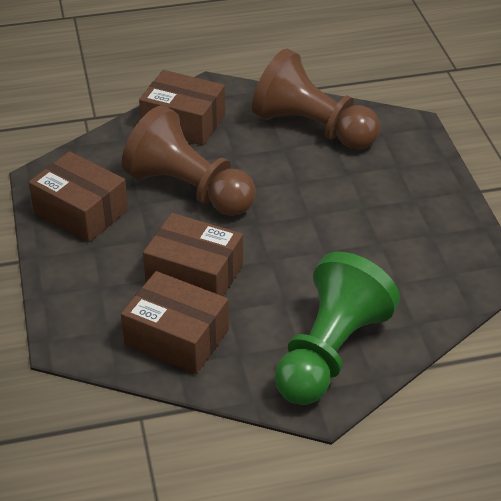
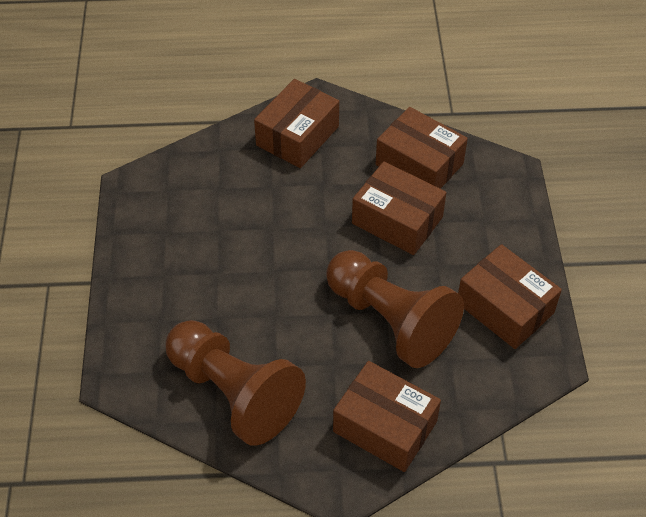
camera: 170 degrees left, 10 degrees up
(330, 352) = (297, 136): green pawn -> brown box

